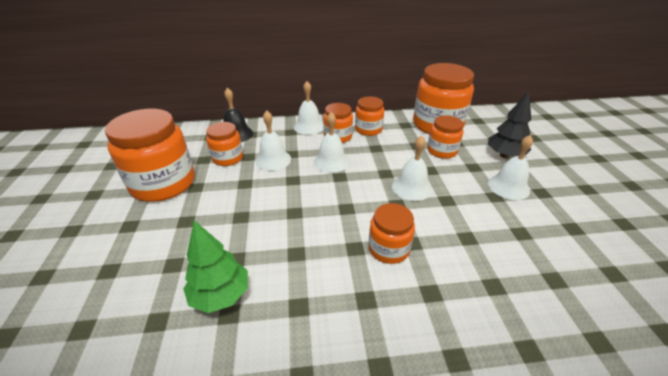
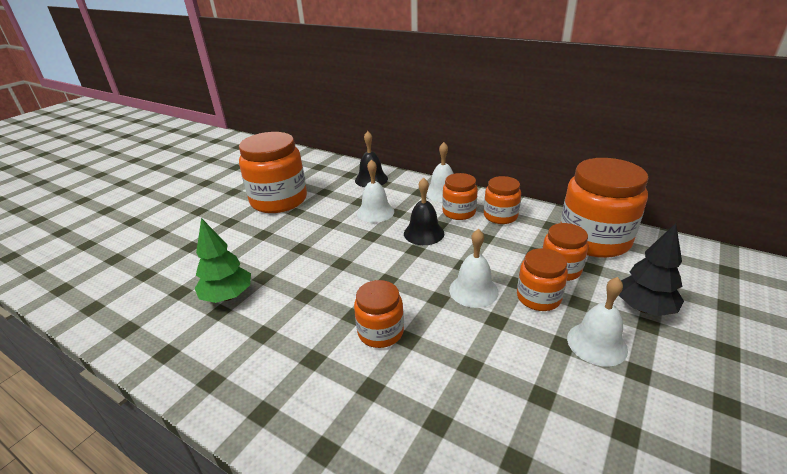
camera: 40 degrees right, 5 degrees down
(227, 158) = (342, 197): orange jar -> orange jar (538, 297)
(331, 161) = (423, 233): white bell -> black bell

